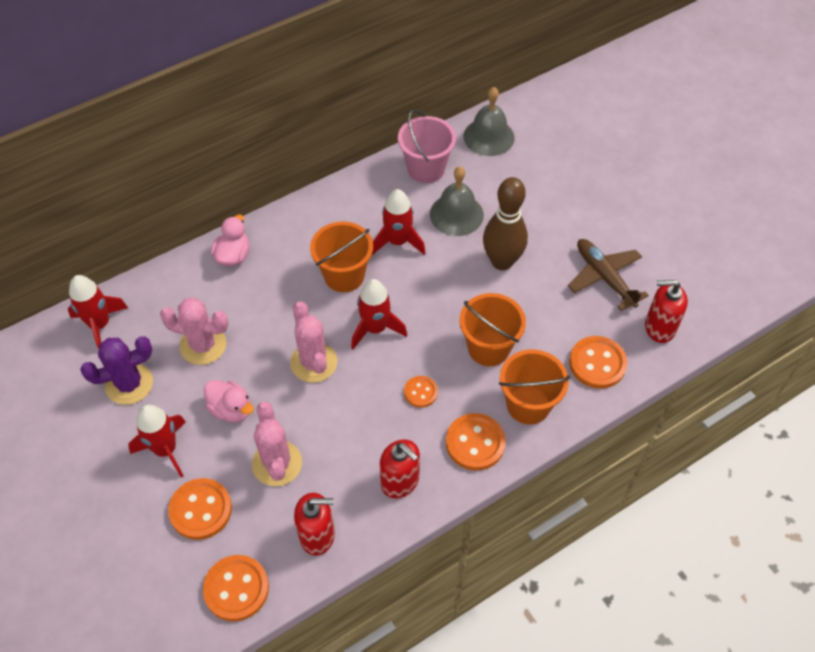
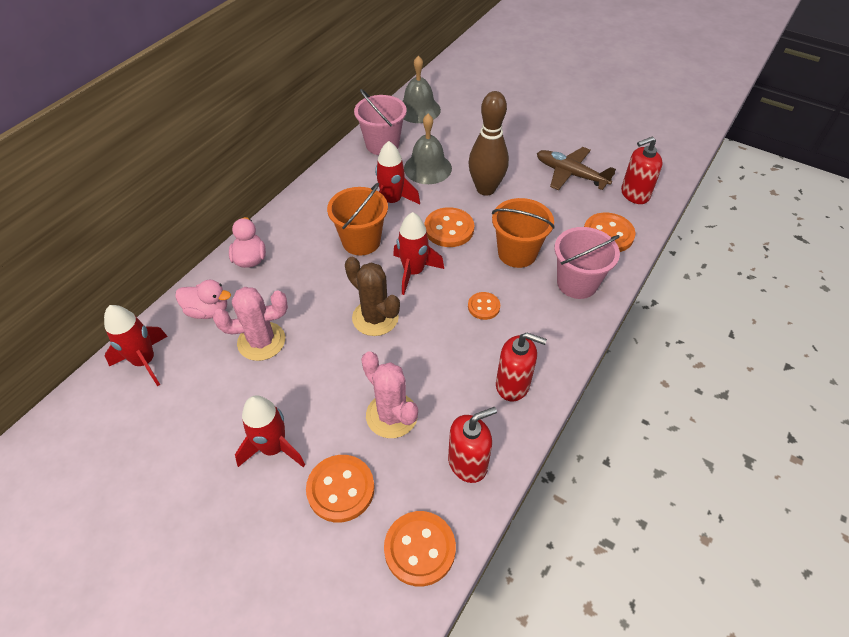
camera: 25 degrees left, 5 degrees down
(129, 384) = (203, 403): purple cactus -> none
(231, 409) = (320, 386): pink duck -> pink duck (208, 311)
(314, 362) = (375, 318): pink cactus -> brown cactus
(475, 443) = (555, 328): orange button -> orange button (449, 229)
(528, 405) = (577, 283): orange bucket -> pink bucket

